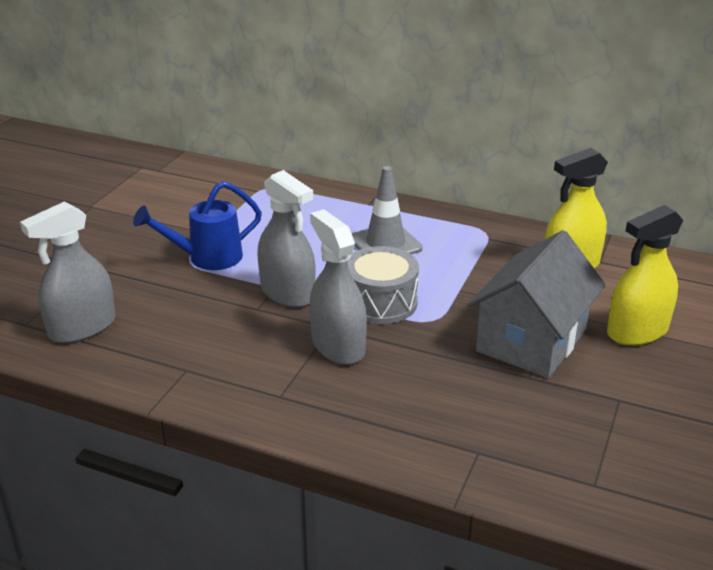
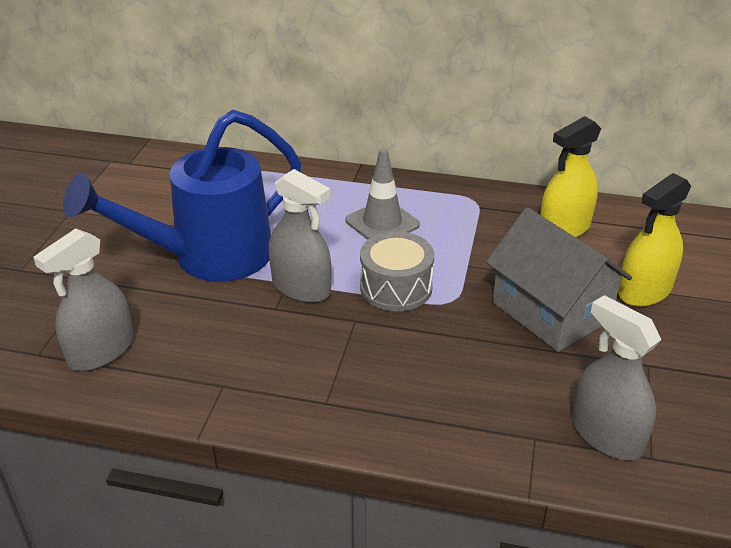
camera: 10 degrees left, 5 degrees up
(207, 258) = (209, 257): blue watering can -> blue watering can, size x1.83
(338, 346) = (368, 340): grey spray bottle -> grey spray bottle (606, 435)
(531, 340) = (550, 312): grey house -> grey house turned 60 degrees counterclockwise

